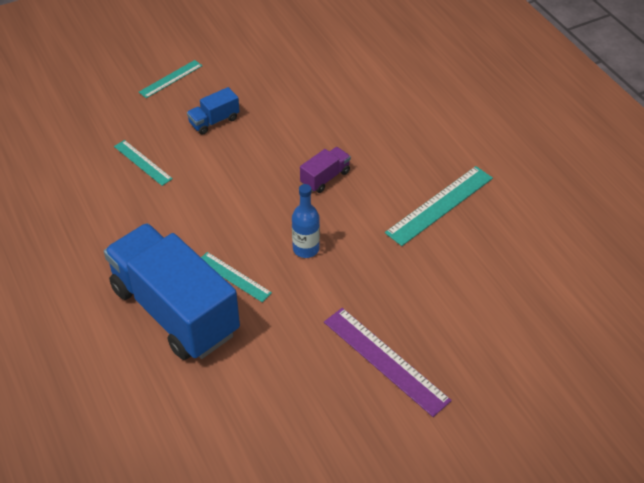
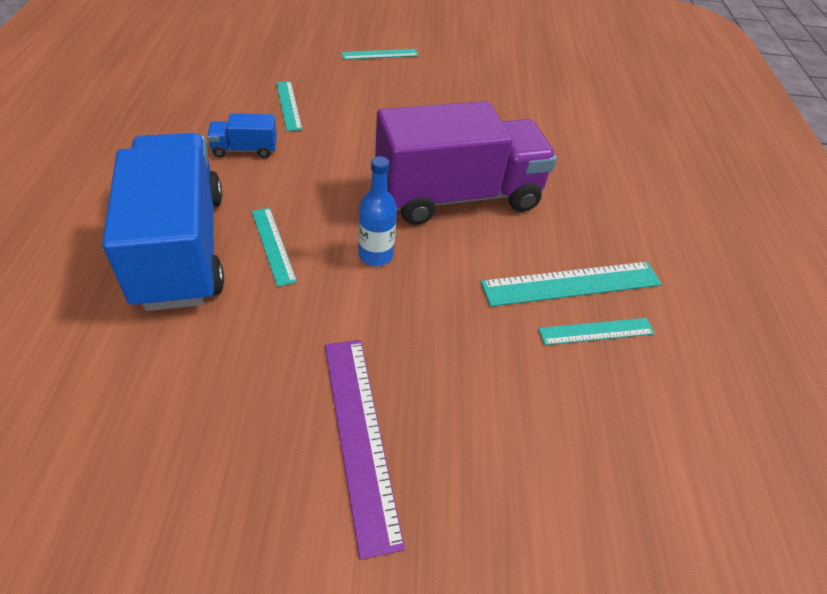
camera: 25 degrees right, 0 degrees up
(214, 121) = (388, 101): blue truck -> blue truck (245, 150)
(325, 178) = (457, 196): purple truck -> purple truck, size x2.46
(473, 229) = (596, 331): none -> turquoise ruler

